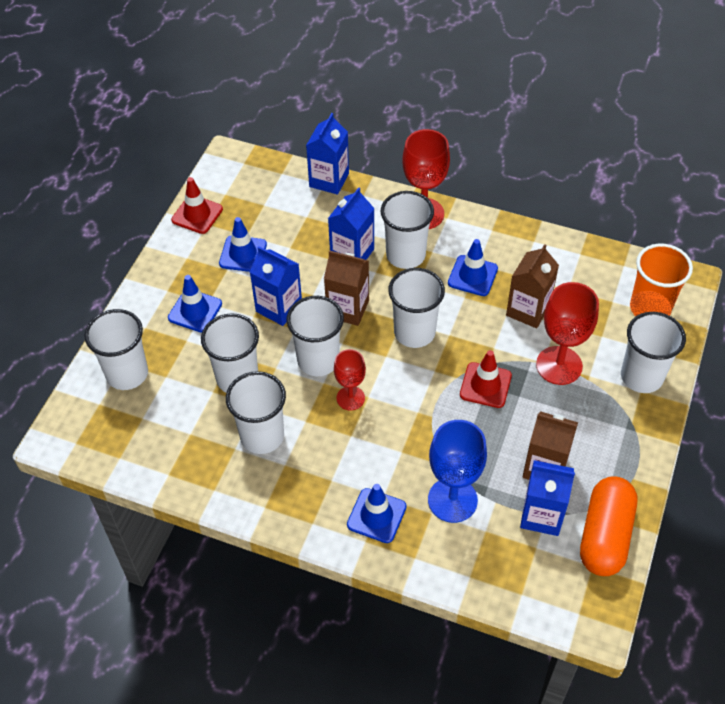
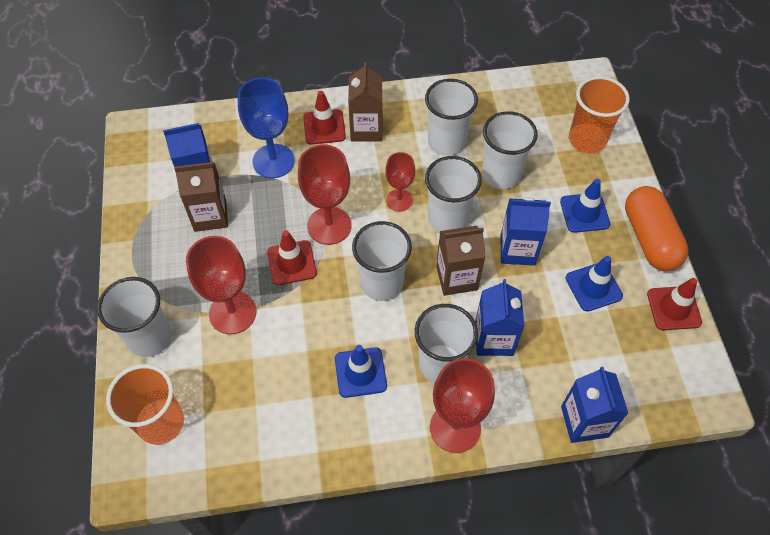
camera: 150 degrees right, 5 degrees up
(127, 374) = (587, 140): white cup -> orange cup
(376, 516) = (324, 127): blue traffic cone -> red traffic cone
(432, 404) = (329, 226): none -> red goblet
(528, 310) = (286, 359): brown carton -> brown carton (366, 129)
(605, 535) = (144, 186): orange capsule -> orange capsule (649, 238)

